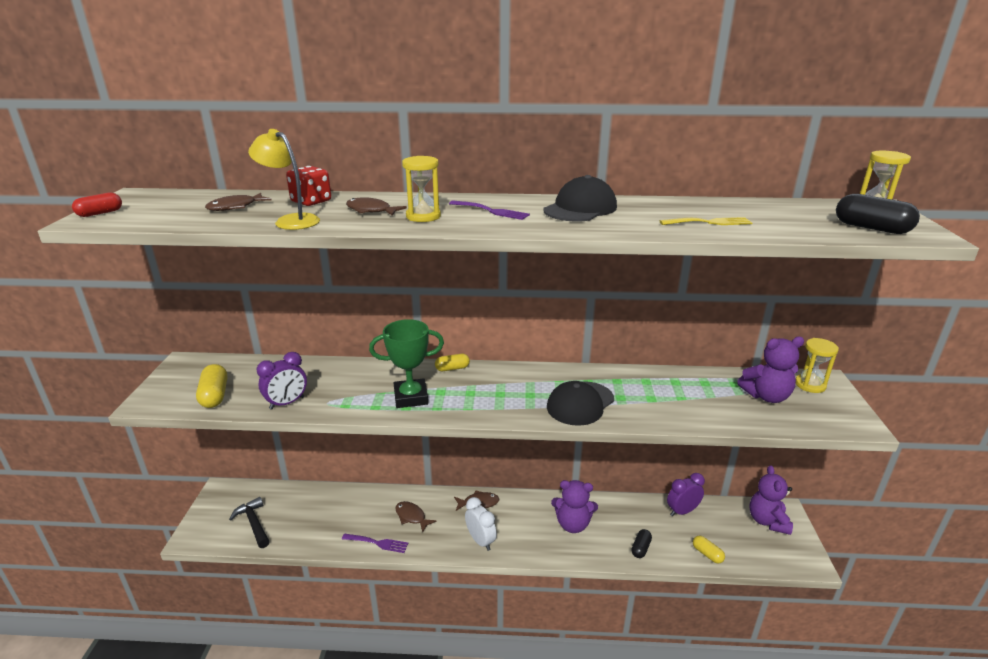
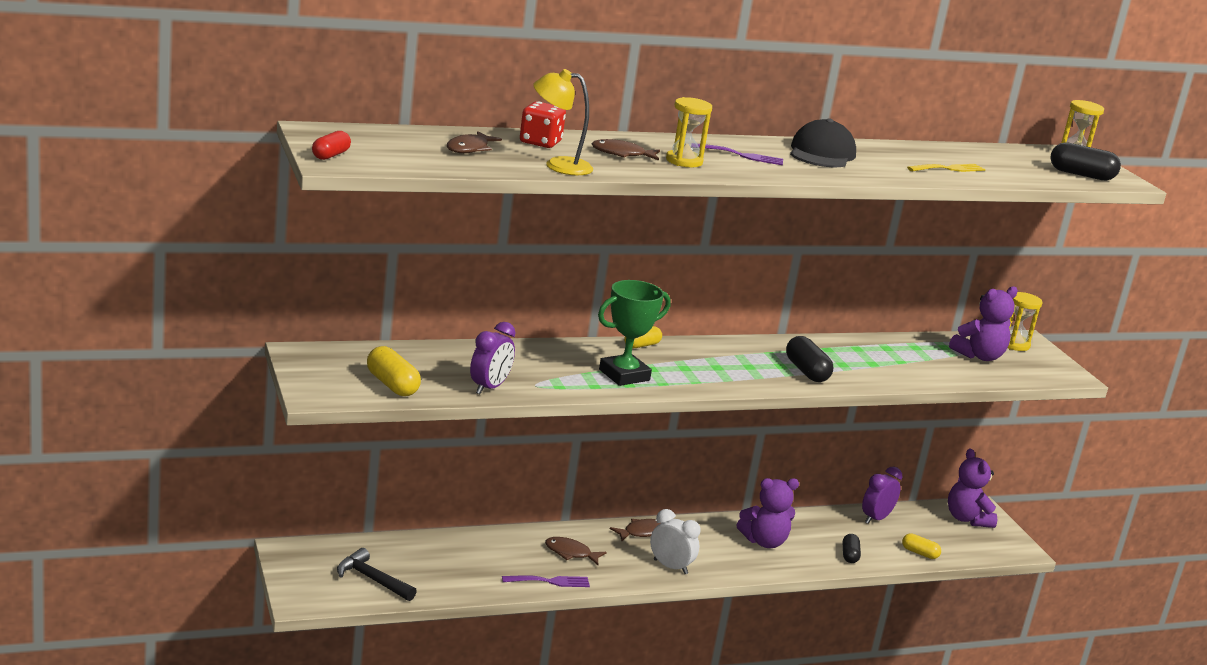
camera: 25 degrees left, 5 degrees down
(580, 403) = (806, 371): black cap -> black capsule

